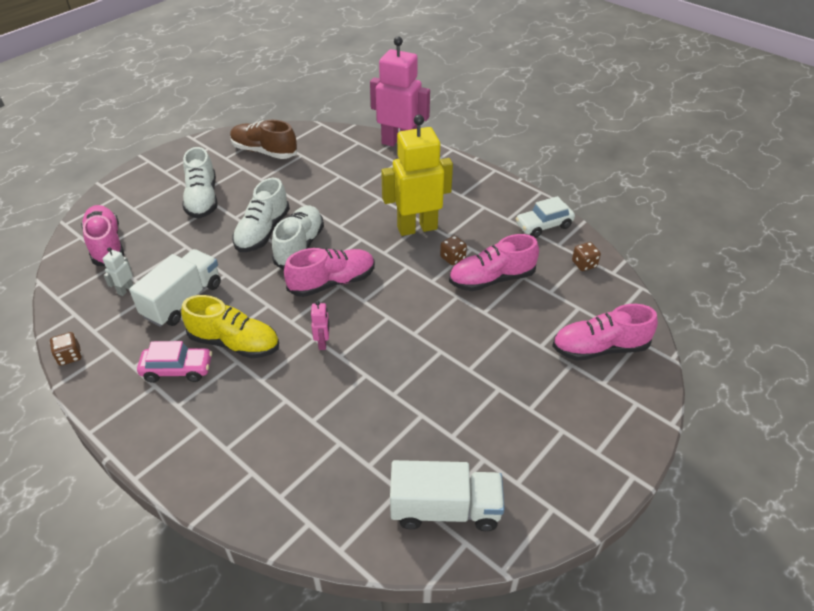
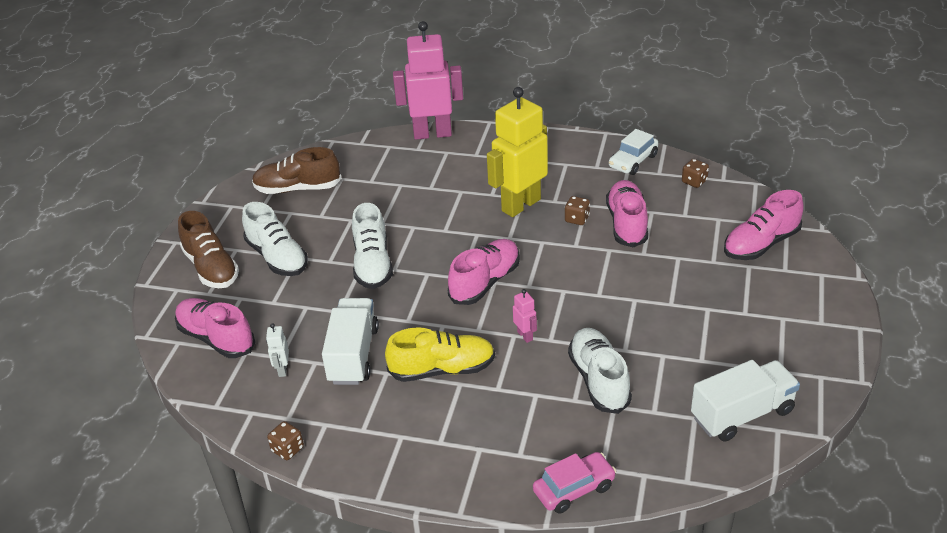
camera: 25 degrees left, 5 degrees down
(153, 189) = (211, 268): none -> brown shoe
(177, 370) = (409, 414): pink car -> pink car (574, 489)
(299, 246) = (423, 263): white shoe -> white shoe (599, 380)
(491, 279) = (627, 224): pink shoe -> pink shoe turned 135 degrees clockwise

